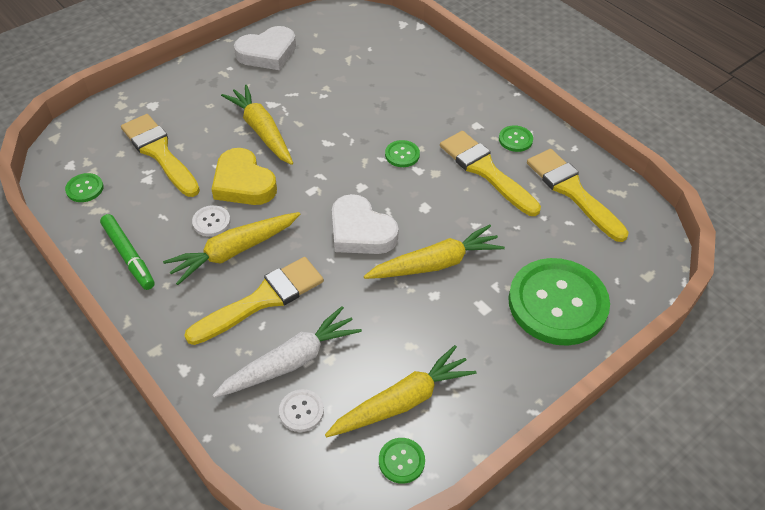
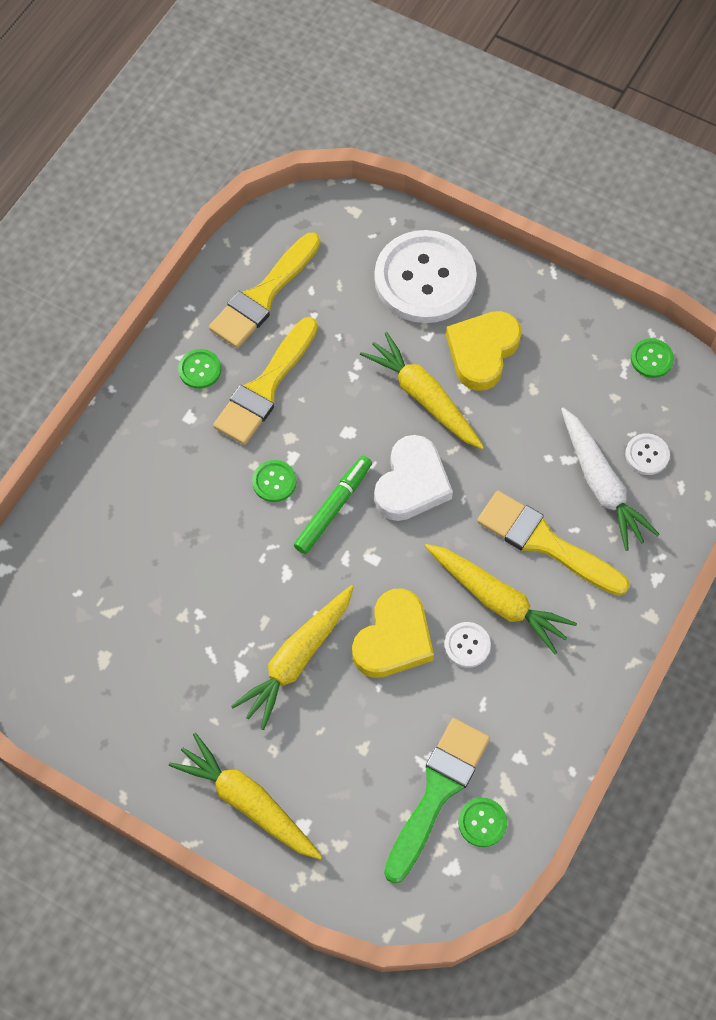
camera: 110 degrees left, 15 degrees up
(122, 172) = (437, 792): none -> green brush
(128, 256) = (554, 709): green marker -> green marker (333, 508)
(159, 153) = (385, 765): yellow brush -> none
(267, 53) = (135, 725): white heart -> none
(291, 361) = (601, 485): white carrot -> white carrot turned 150 degrees counterclockwise
(402, 401) = (595, 376): yellow carrot -> yellow carrot (247, 801)
(464, 320) = (482, 352): none -> yellow heart
(557, 303) = (425, 279): green button -> white button

